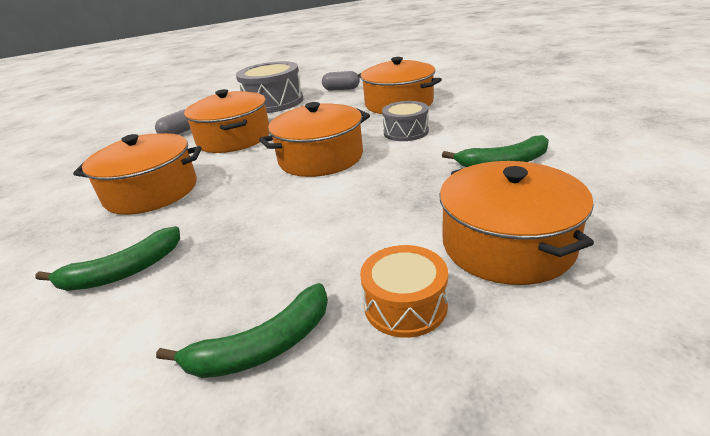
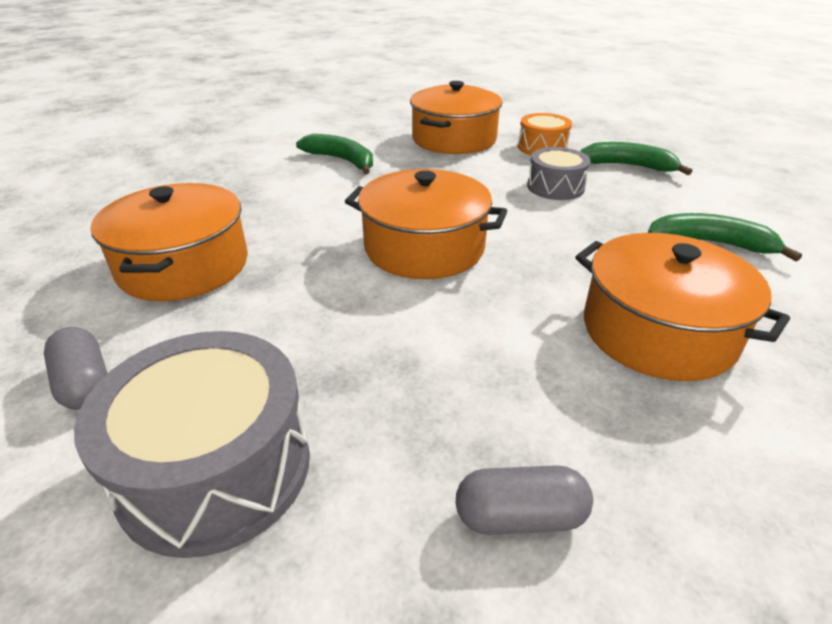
camera: 135 degrees left, 5 degrees up
(234, 138) = (452, 376): orange pot -> none
(406, 132) = (302, 222): grey drum -> grey drum (555, 187)

